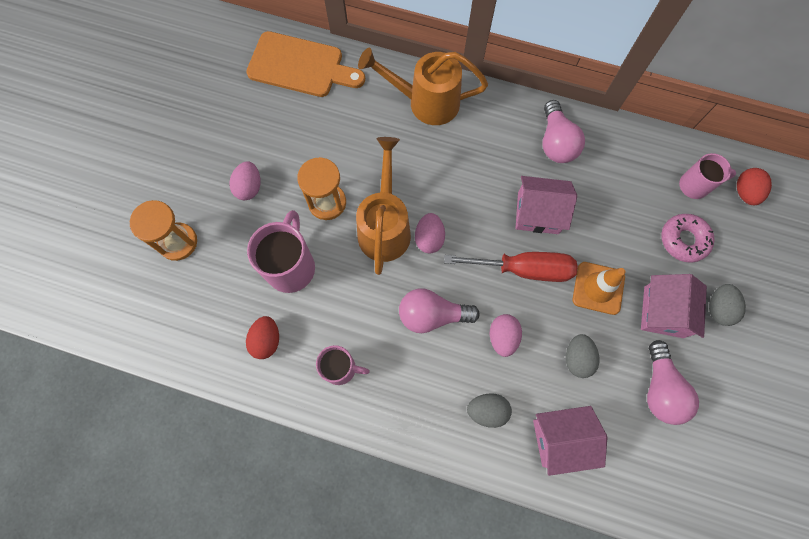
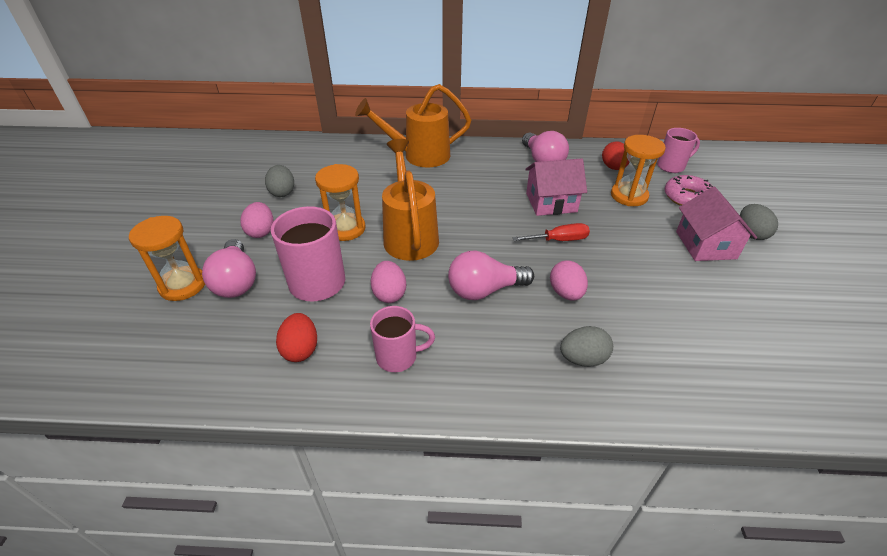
camera: 15 degrees left, 30 degrees down
(300, 66) = (299, 152): orange cutting board -> none
(429, 238) = (457, 235): pink egg -> pink egg (389, 294)
(524, 269) = (559, 240): red screwdriver -> red screwdriver, size x0.59
(561, 439) = (678, 366): pink house -> none
(577, 358) = (650, 294): grey egg -> grey egg (282, 192)
(598, 288) = (635, 240): orange traffic cone -> none
(623, 222) = (629, 196): none -> orange hourglass
(660, 389) = (746, 301): pink light bulb -> pink light bulb (236, 281)
(745, 192) = (713, 164): red egg -> red egg (613, 167)

